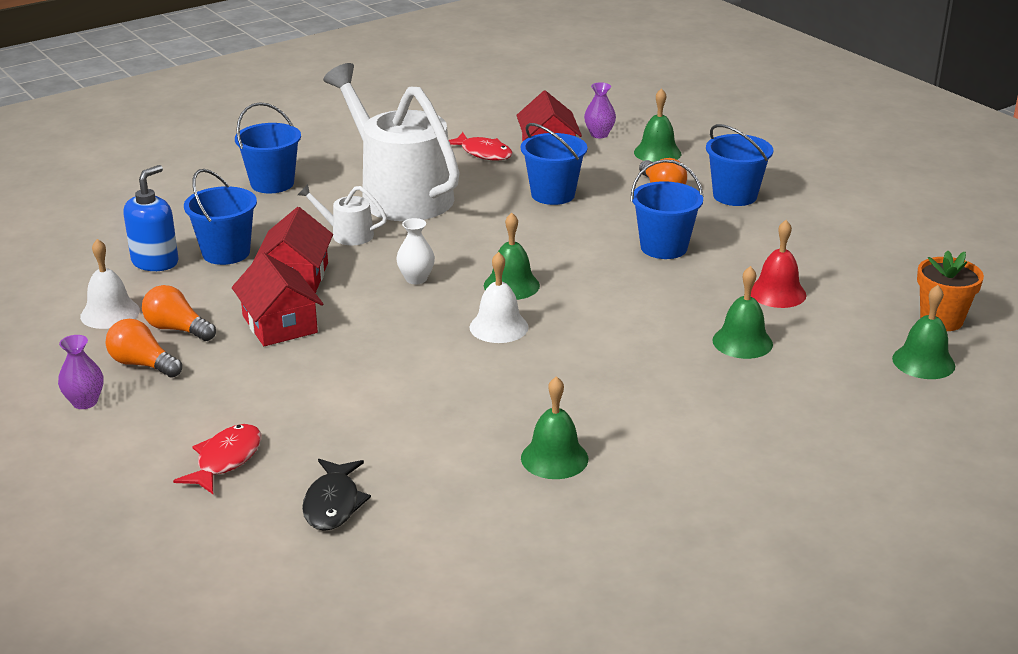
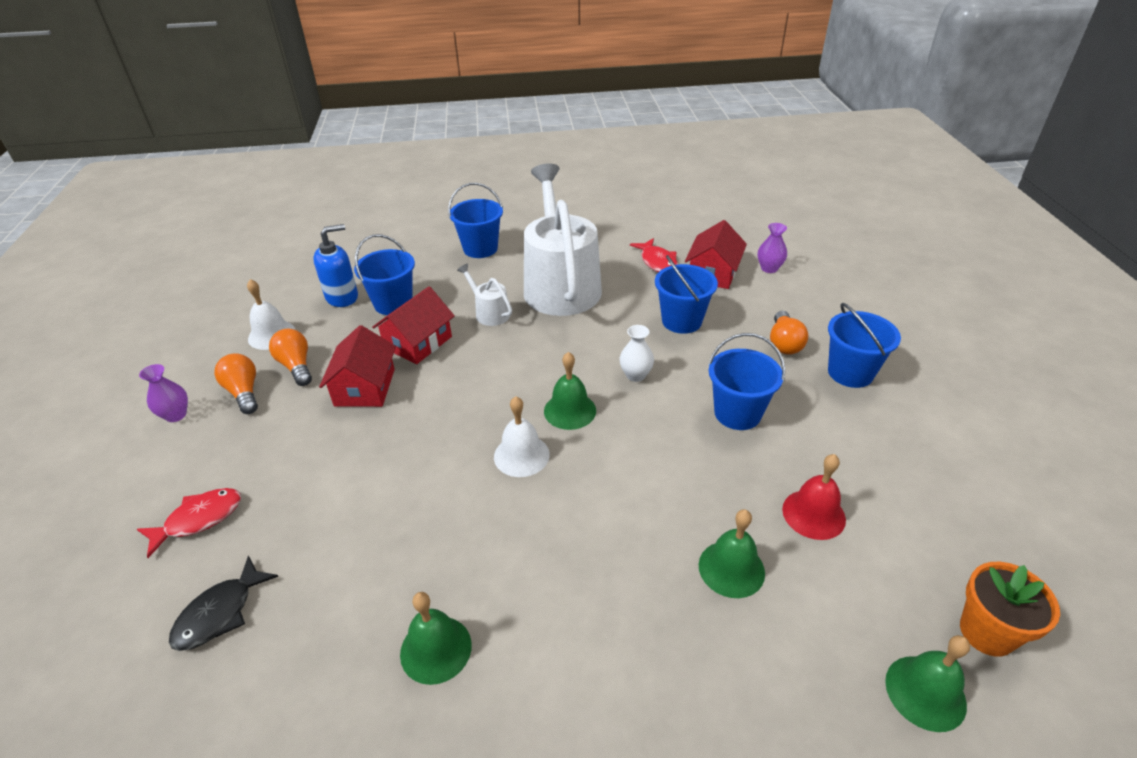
camera: 30 degrees right, 10 degrees up
(416, 279) = (501, 376): white vase -> white vase (635, 375)
(657, 153) = (808, 302): green bell -> none

